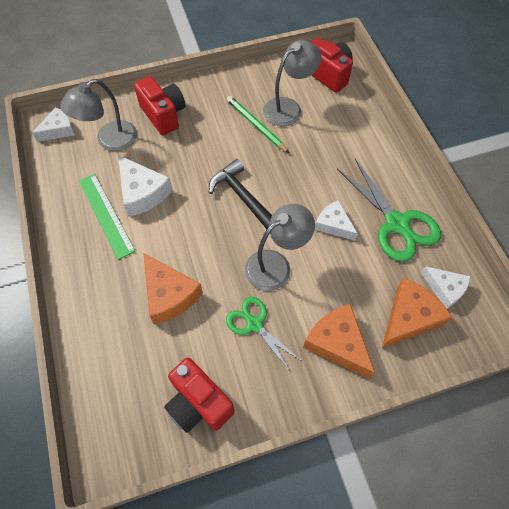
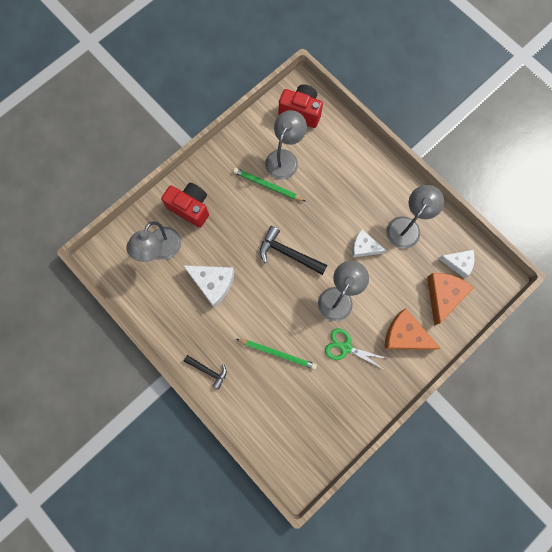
camera: 25 degrees left, 15 degrees up
(58, 130) = (114, 258): white cheese -> none
(80, 278) = (208, 371): none -> black hammer
(106, 215) = (196, 314): green ruler -> none
(169, 295) = (277, 353): orange cheese -> green pencil
(198, 403) = (336, 417): red camera -> none
(396, 223) = (407, 226): green scissors -> grey lamp

